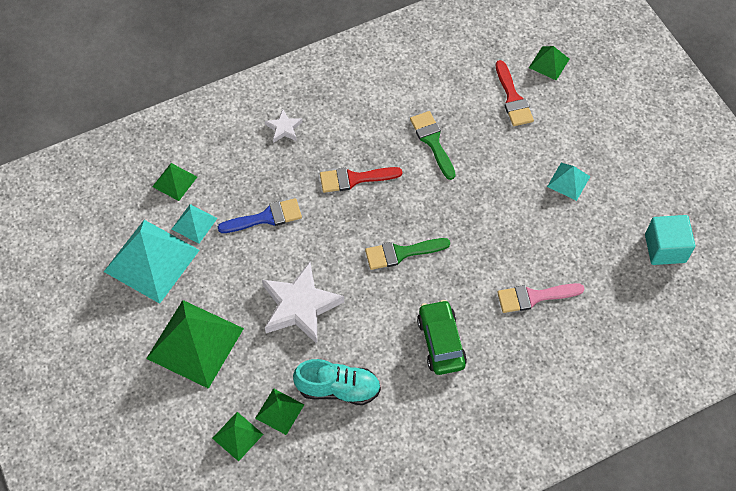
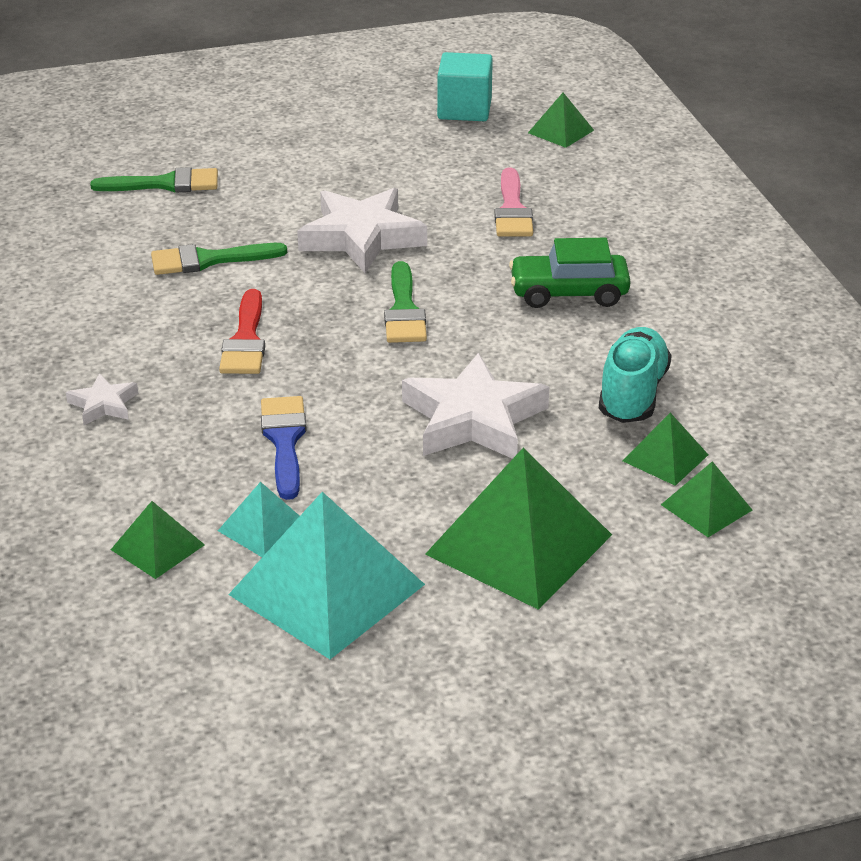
camera: 80 degrees left, 25 degrees down
(477, 216) = (362, 237): none -> white star
(513, 98) = (165, 184): red brush -> green brush
(549, 63) = (118, 148): green pyramid -> green pyramid (560, 131)
(568, 181) = (332, 160): turquoise pyramid -> none

